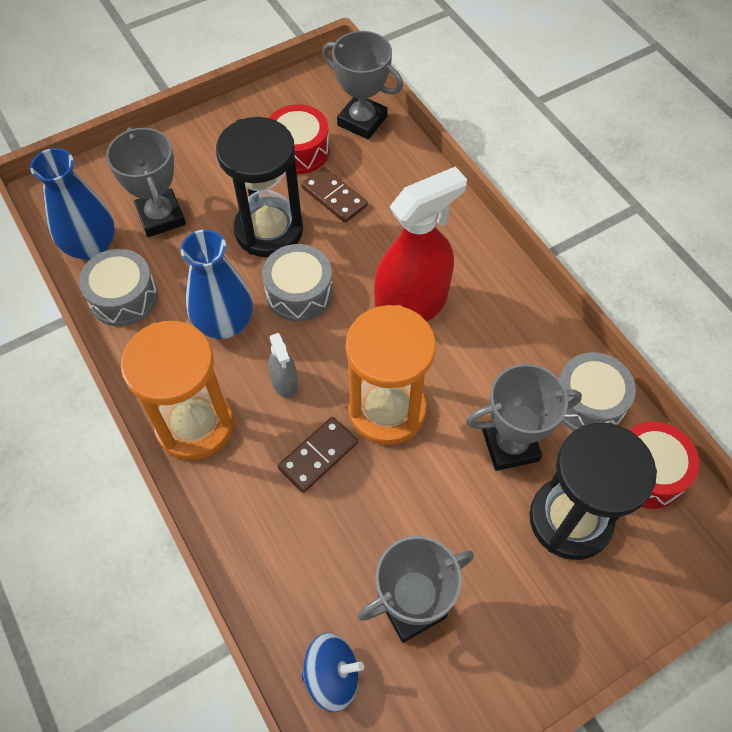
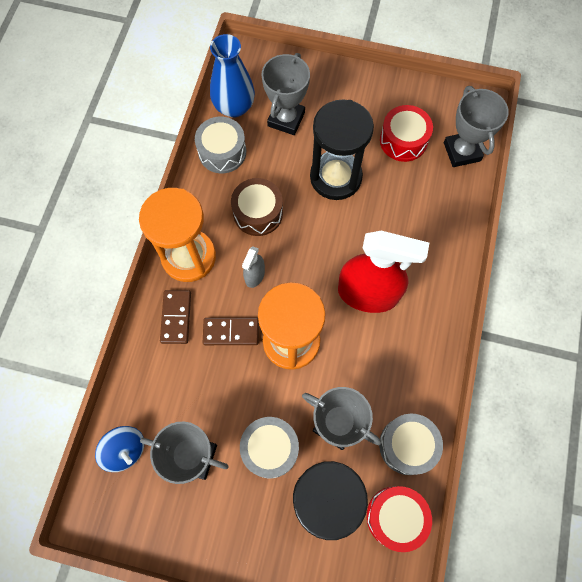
camera: 45 degrees right, 10 degrees up
(225, 323) = (258, 213): blue vase -> brown drum
(299, 292) = (314, 230): grey drum -> grey drum (270, 448)
(334, 197) = (393, 188): brown domino -> brown domino (176, 317)

